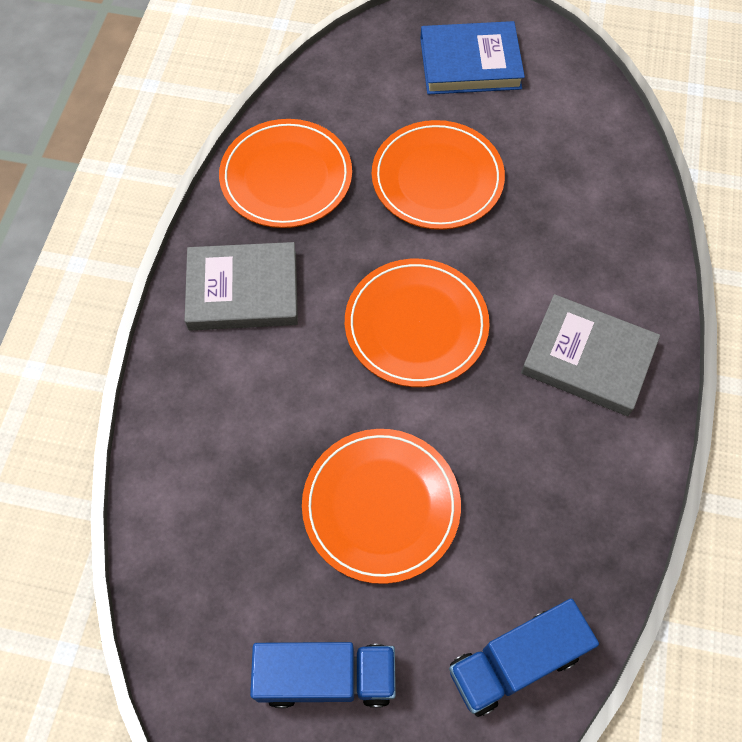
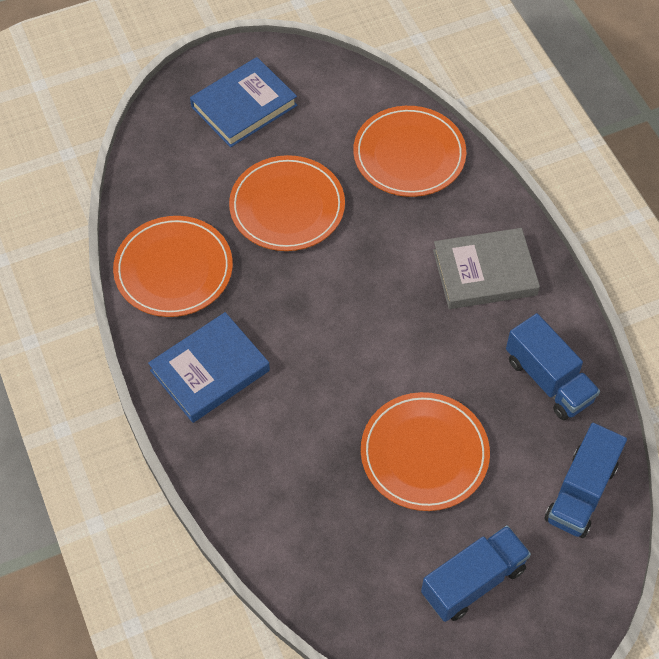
camera: 35 degrees left, 5 degrees down
(243, 291) = (210, 370): grey book -> blue book
(416, 325) = (353, 320): orange plate -> orange plate (409, 155)
(571, 514) = (548, 380): none -> blue truck

